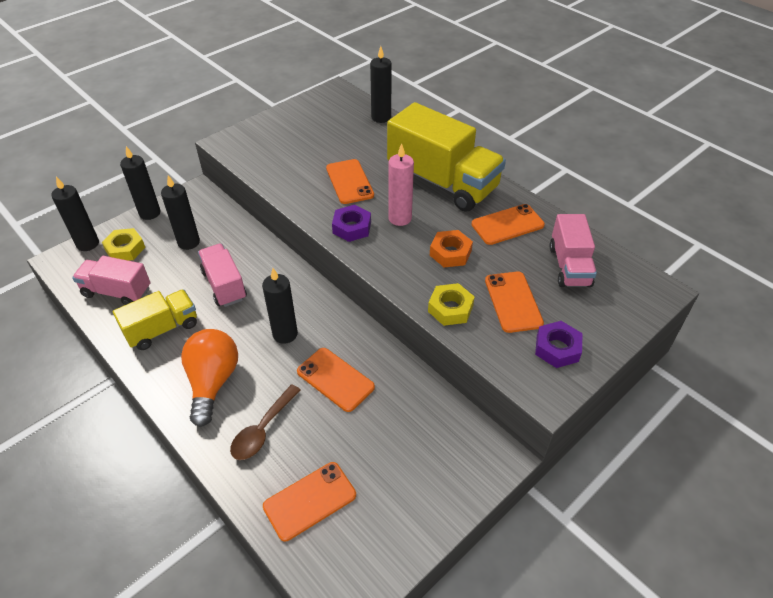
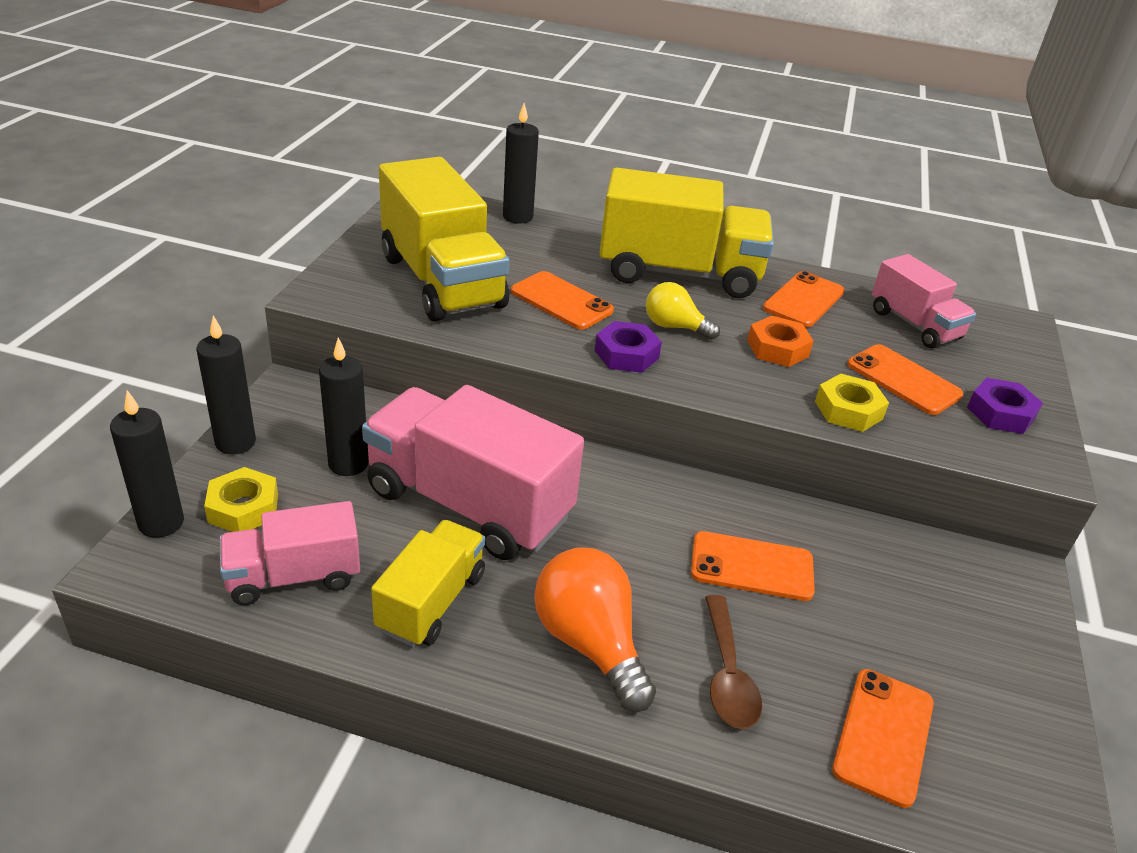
camera: 35 degrees left, 10 degrees down
(224, 285) = (469, 504): pink truck -> pink truck, size x1.76
(285, 334) = (625, 536): black candle -> none
(295, 151) = (441, 281): none -> yellow truck
(400, 218) = (674, 327): pink candle -> yellow light bulb

